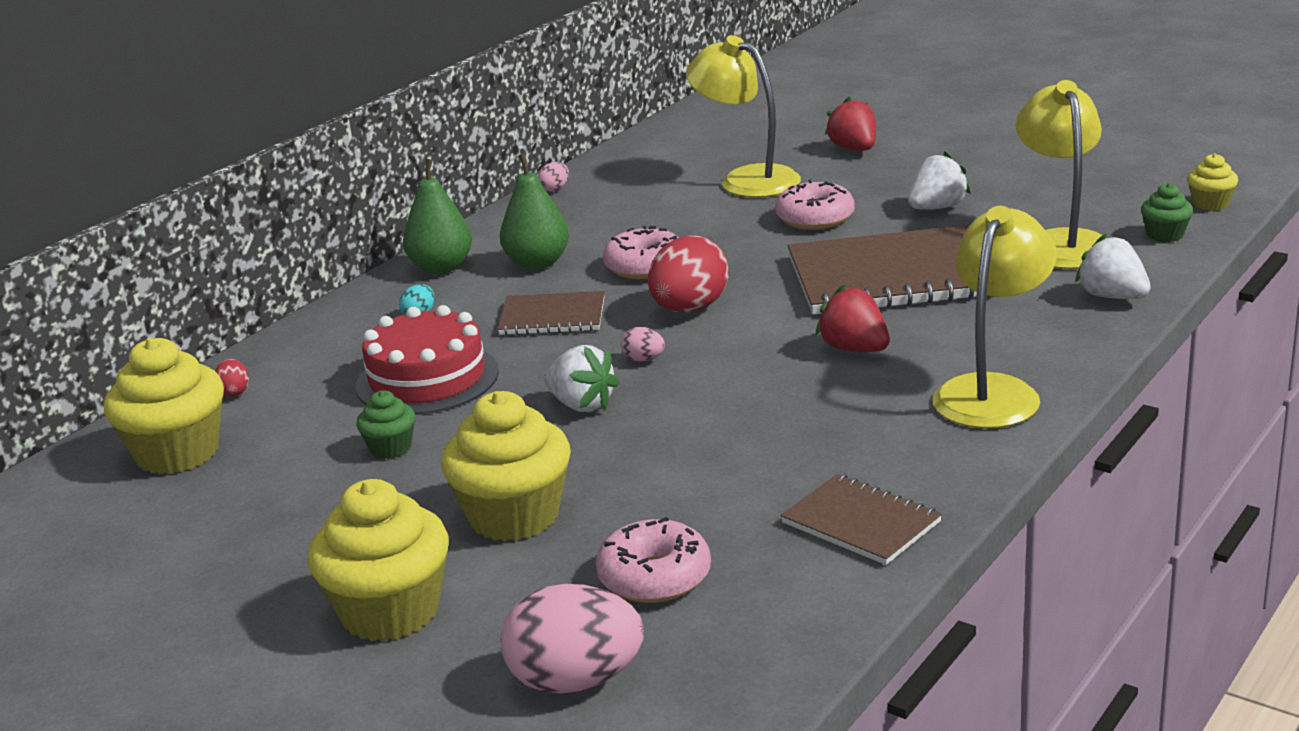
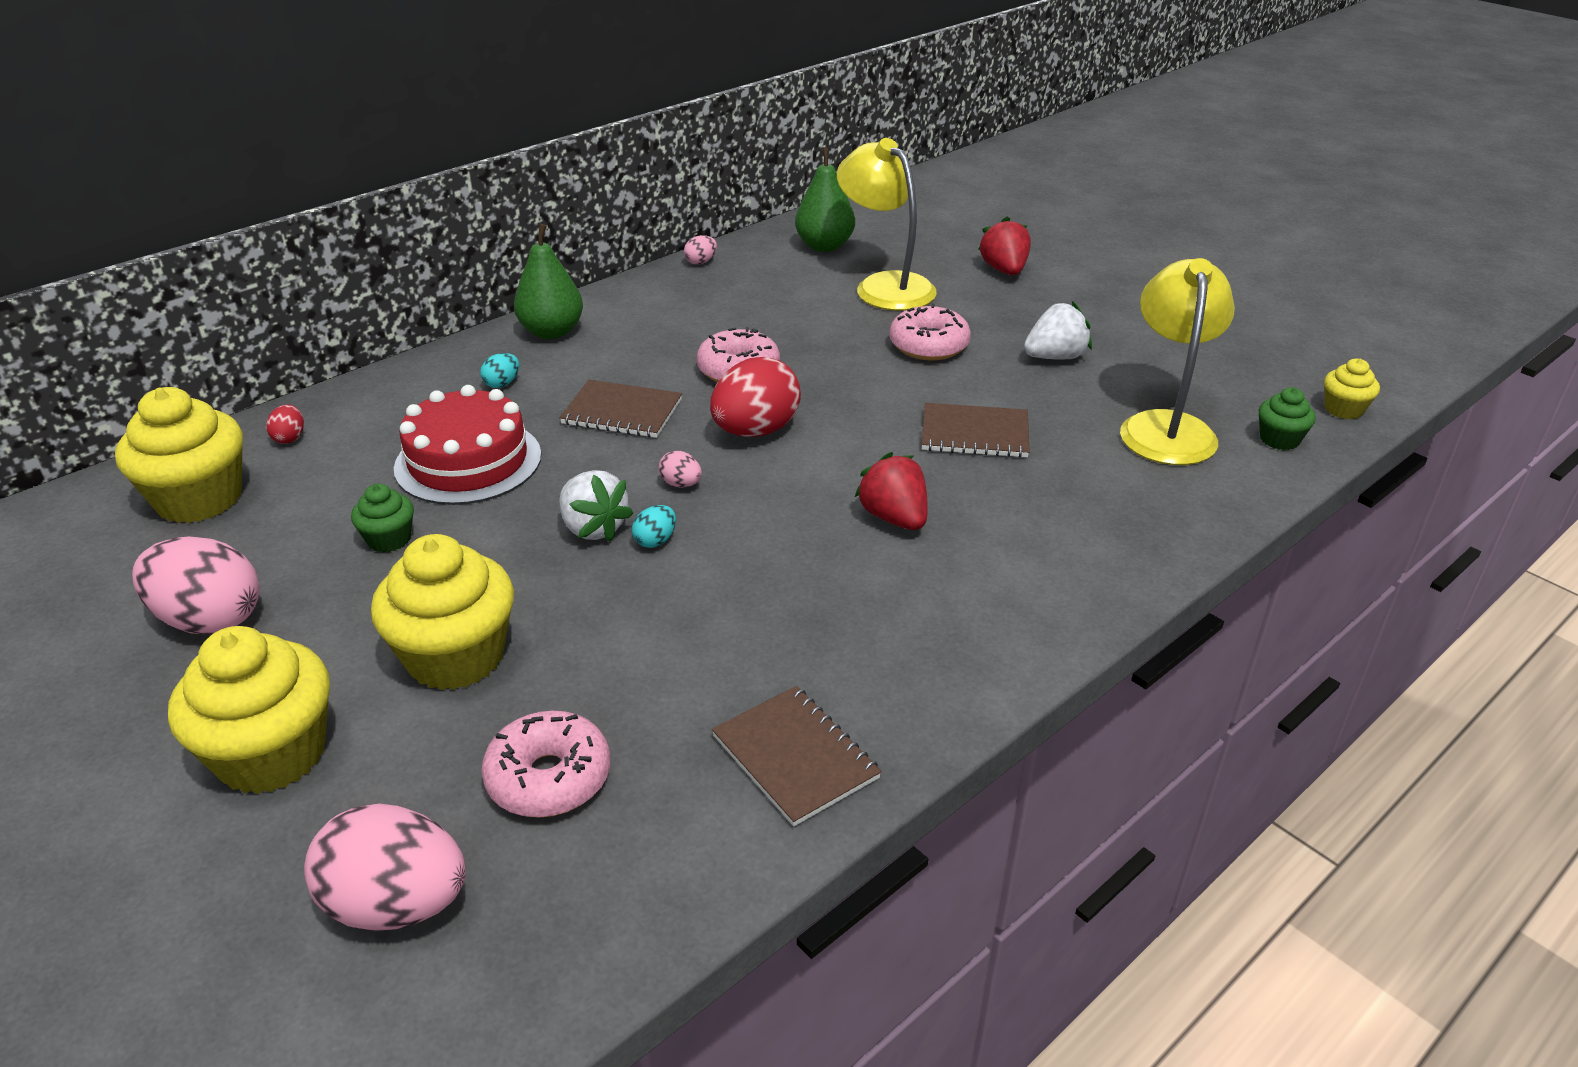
camera: 10 degrees right, 10 degrees up
(259, 535) = (210, 620): none -> pink egg
(537, 263) = (641, 345): green pear -> green pear (824, 246)
(646, 403) = (655, 541): none -> turquoise egg
(893, 276) = (974, 433): brown notebook -> brown notebook, size x0.52
(993, 391) = (1013, 608): yellow lamp -> none
(1112, 297) = (1191, 509): white strawberry -> none

